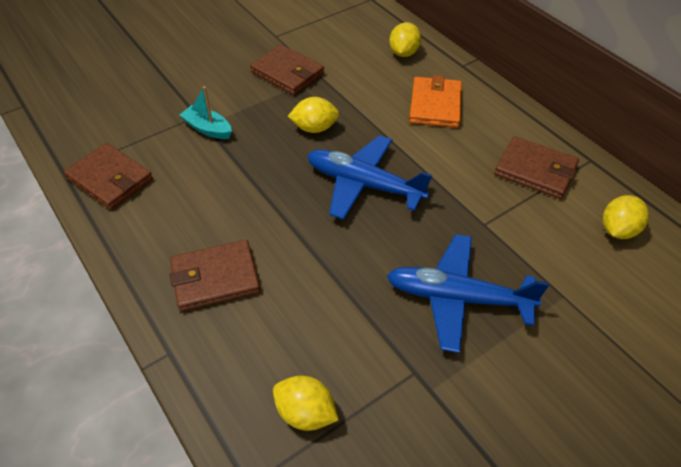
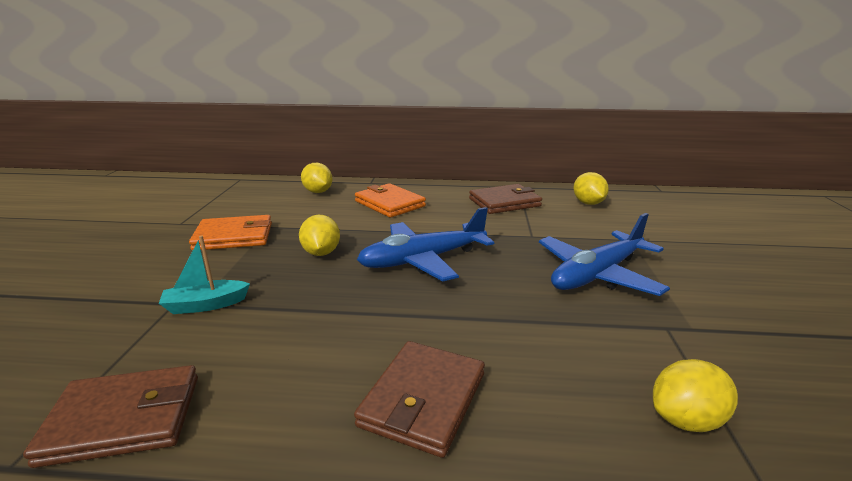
camera: 50 degrees left, 25 degrees down
(288, 73) = (234, 236): brown wallet -> orange wallet
(314, 128) = (321, 253): yellow lemon -> yellow lemon turned 45 degrees counterclockwise

